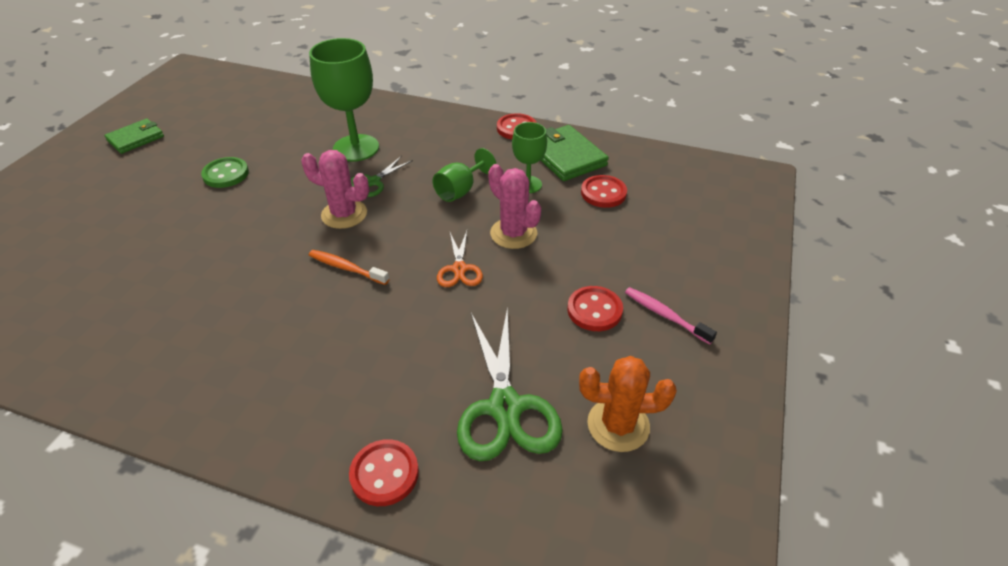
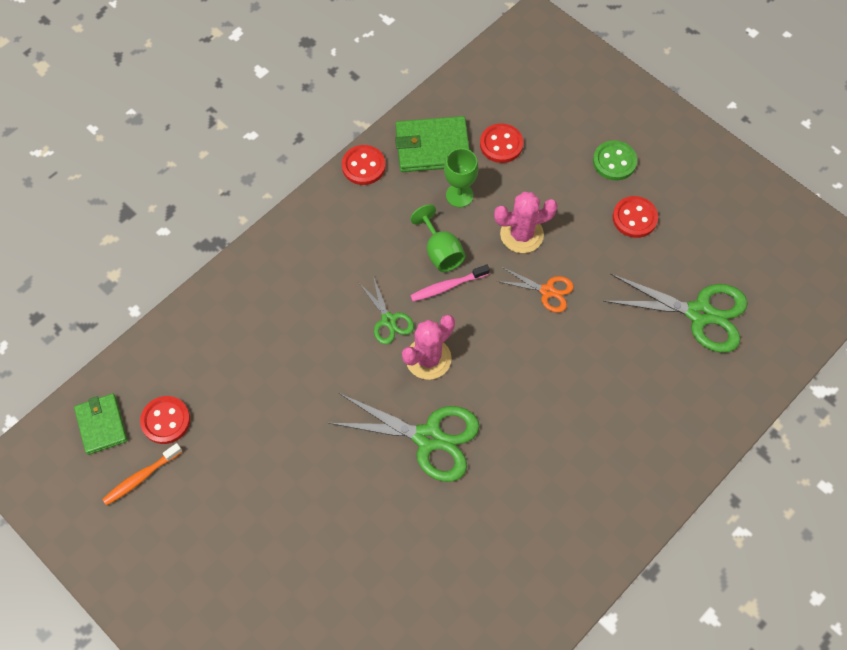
camera: 65 degrees left, 20 degrees up
(136, 138) = (173, 539): green wallet -> green wallet (101, 425)
(226, 174) = (303, 453): green button -> green button (614, 162)
(260, 237) = (428, 438): none -> green scissors
(346, 268) = (506, 376): orange toothbrush -> orange toothbrush (141, 477)
(356, 148) = (319, 319): green goblet -> none
(384, 474) = (724, 405): red button -> red button (166, 420)
(618, 425) = (739, 253): orange cactus -> none
(665, 315) = (659, 176): pink toothbrush -> pink toothbrush (447, 286)

